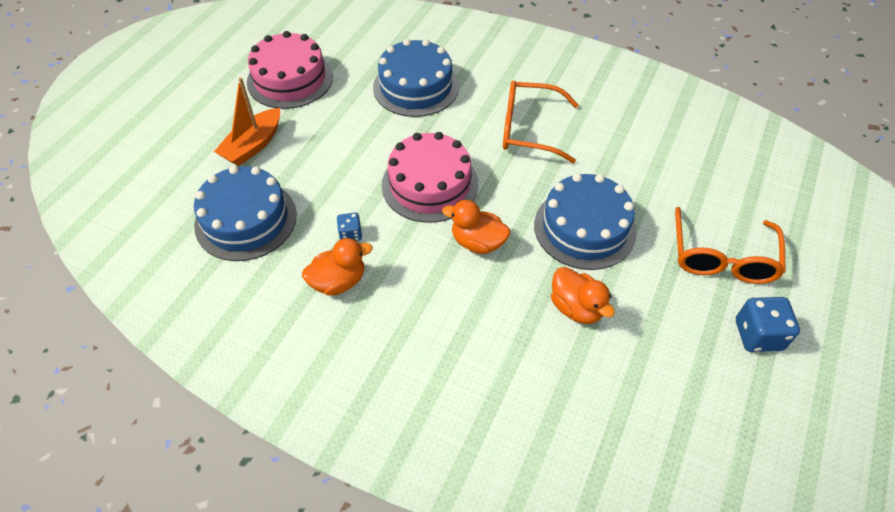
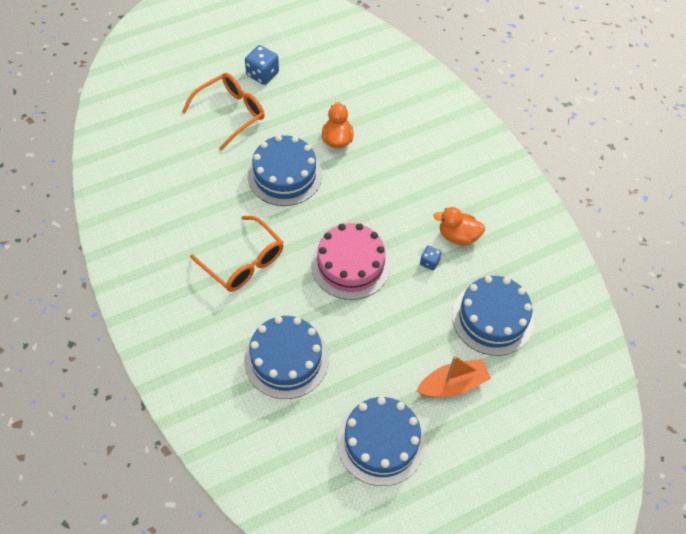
camera: 145 degrees left, 5 degrees up
(290, 79) = (381, 442): pink cake -> blue cake
(477, 242) = (356, 207): orange duck -> none

